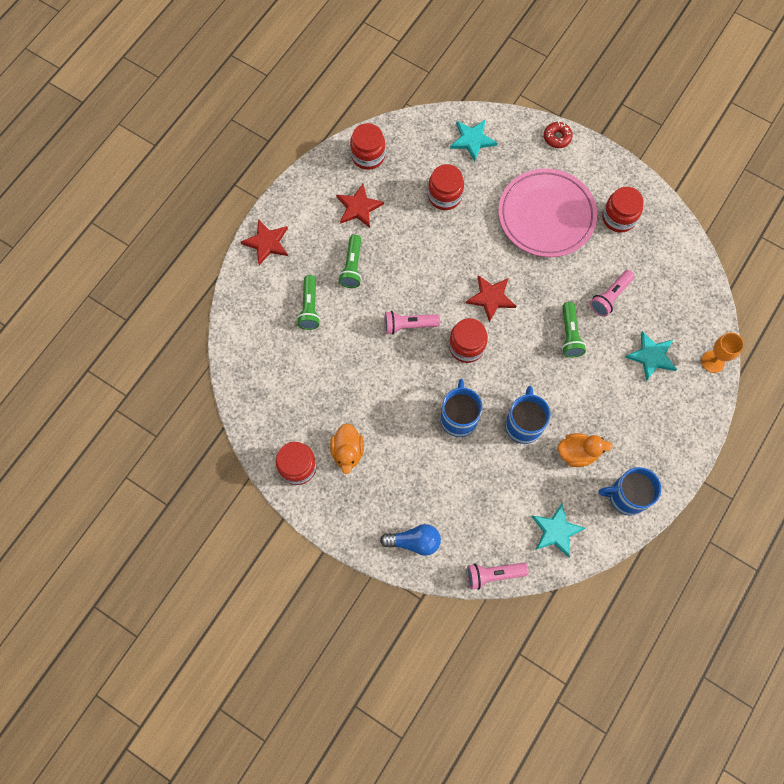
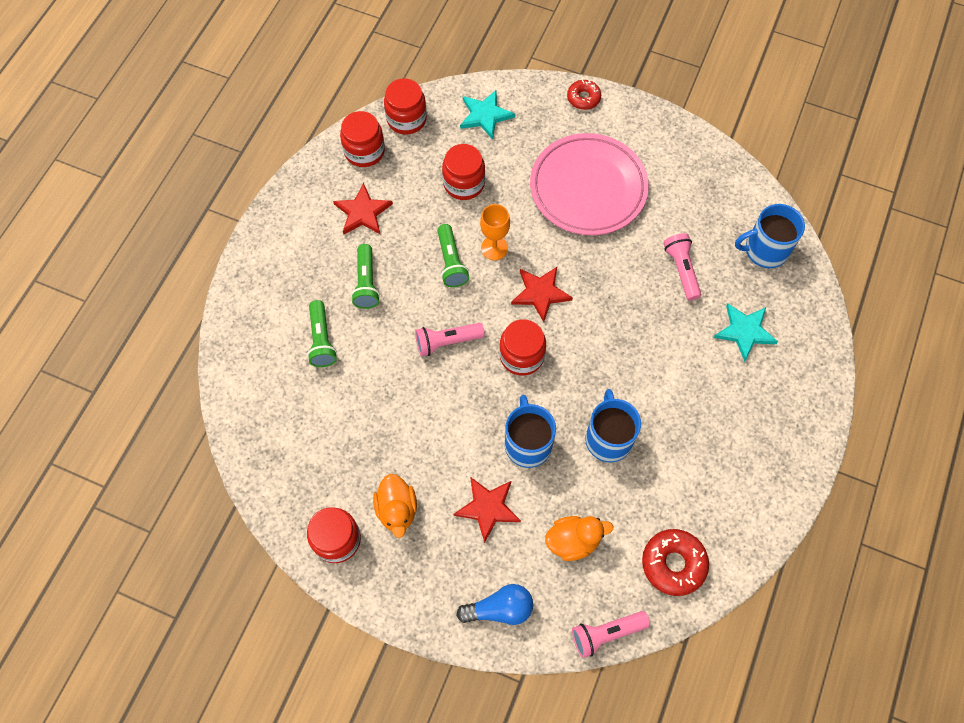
camera: 10 degrees left, 5 degrees down
(266, 243) = (257, 271): red star -> red star (488, 508)
(556, 531) = (673, 564): turquoise star -> red donut
(569, 335) = (643, 322): green flashlight -> green flashlight (451, 262)
(577, 453) = (680, 462): orange duck -> orange duck (573, 541)
(610, 297) = (681, 270): pink flashlight -> pink flashlight turned 135 degrees clockwise
(618, 218) = (673, 177): red jar -> red jar (406, 119)
(626, 496) = (750, 505): blue mug -> blue mug (765, 250)
(712, 362) = (817, 326): orange goblet -> orange goblet (494, 248)

